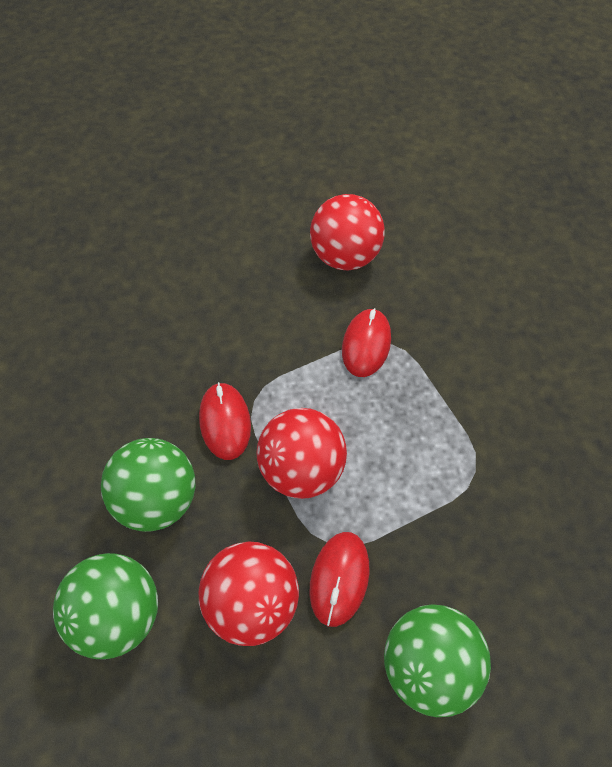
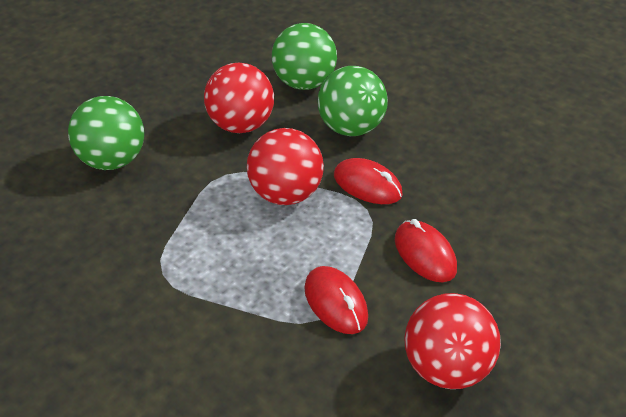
camera: 135 degrees right, 15 degrees down
(339, 579) = (202, 163): red mouse -> red mouse (425, 254)

